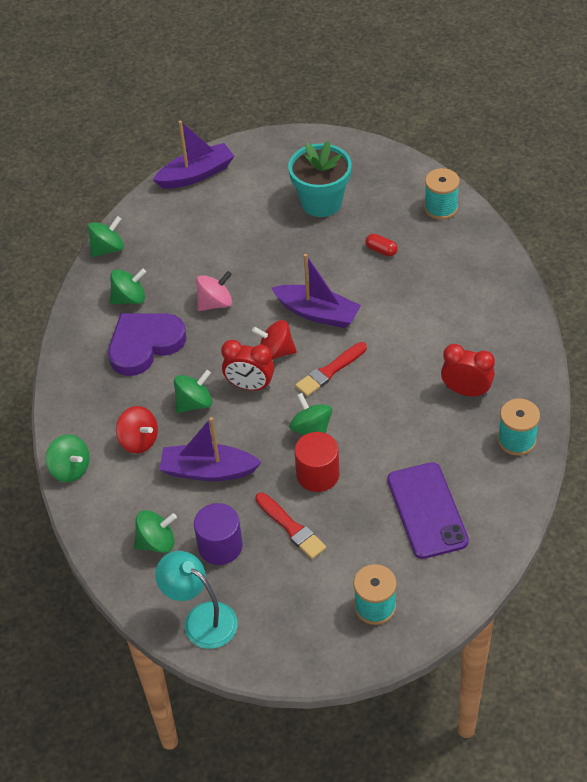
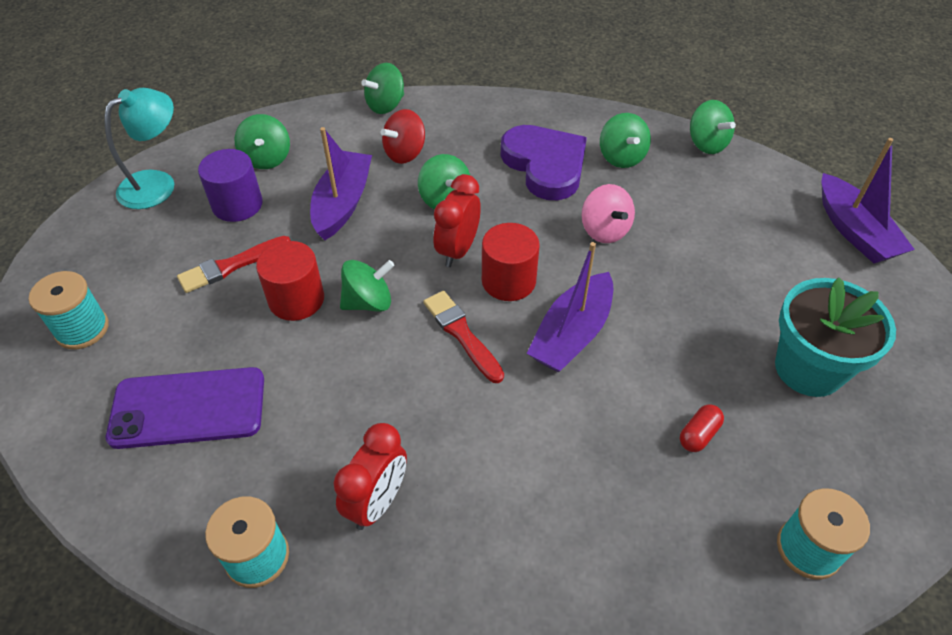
camera: 95 degrees right, 0 degrees up
(275, 352) = (508, 281): red spinning top -> red cylinder

